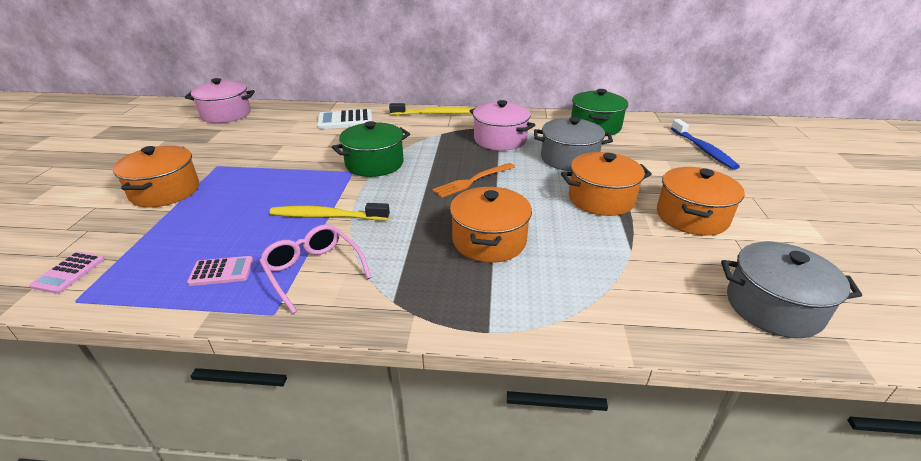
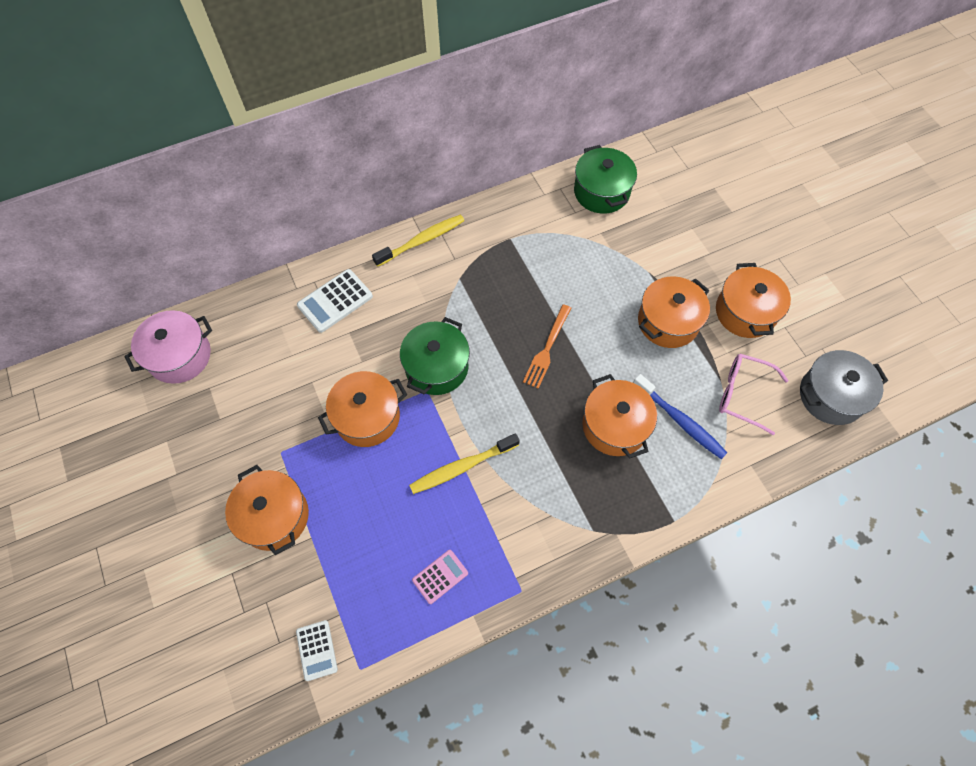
camera: 30 degrees left, 30 degrees up
(69, 273) = (316, 650): pink calculator -> white calculator
(294, 170) = (367, 417): none -> orange pot
(313, 271) = (510, 535): pink glasses -> pink glasses (742, 394)
(500, 140) = (526, 263): pink pot -> none
(569, 158) = (609, 267): grey pot -> none
(703, 149) = (714, 193): blue toothbrush -> blue toothbrush (680, 420)

